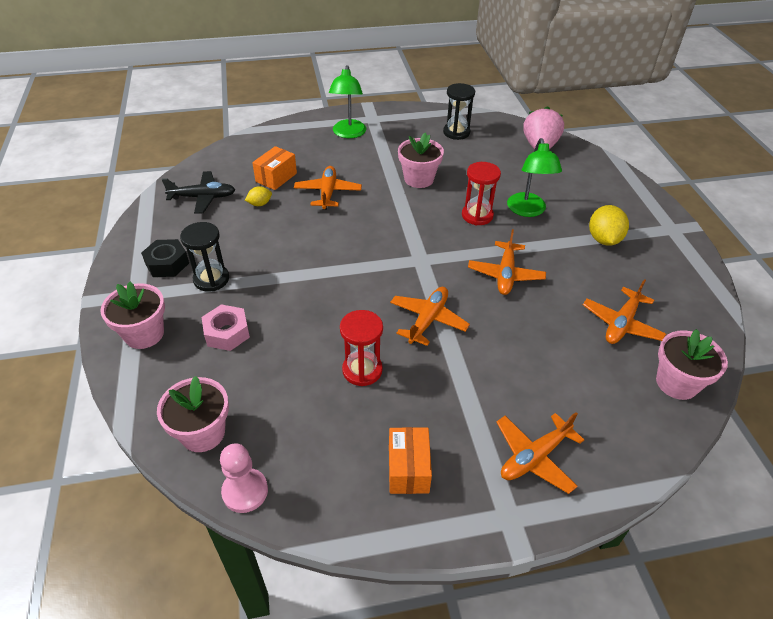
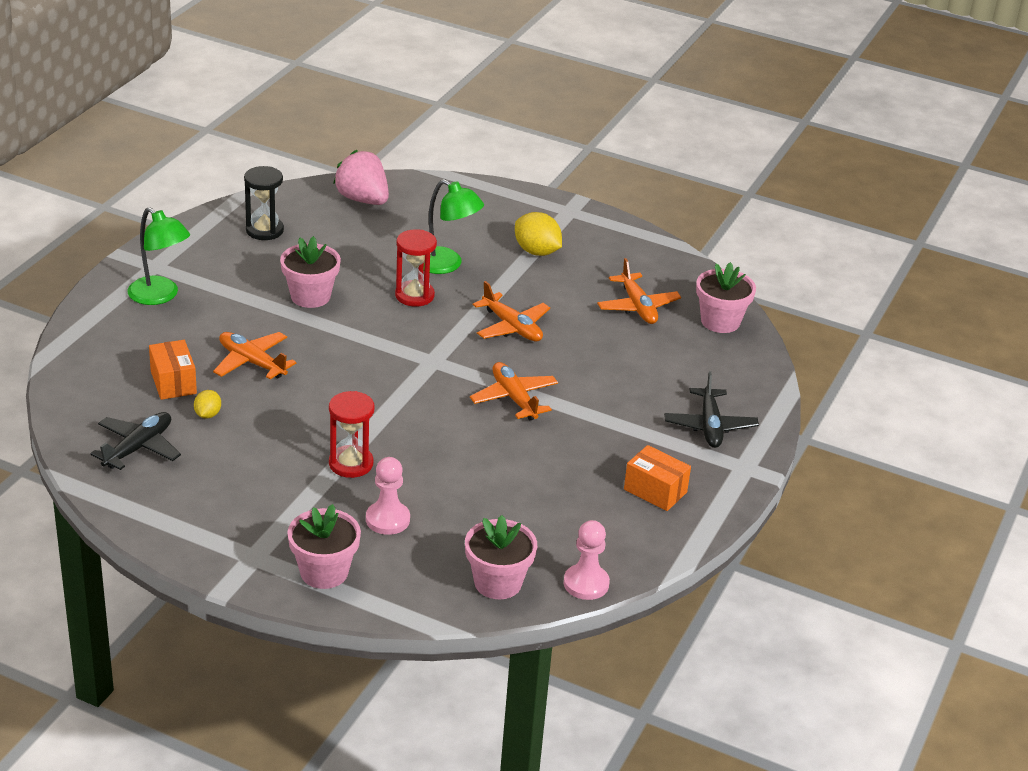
camera: 55 degrees left, 10 degrees down
(167, 263) = (228, 517): black nut -> none
(211, 279) = (294, 498): black hourglass -> none
(227, 333) = (387, 519): pink nut -> pink pawn
(362, 370) = (529, 463): red hourglass -> red hourglass (351, 464)
(534, 457) = (709, 426): orange plane -> black plane

